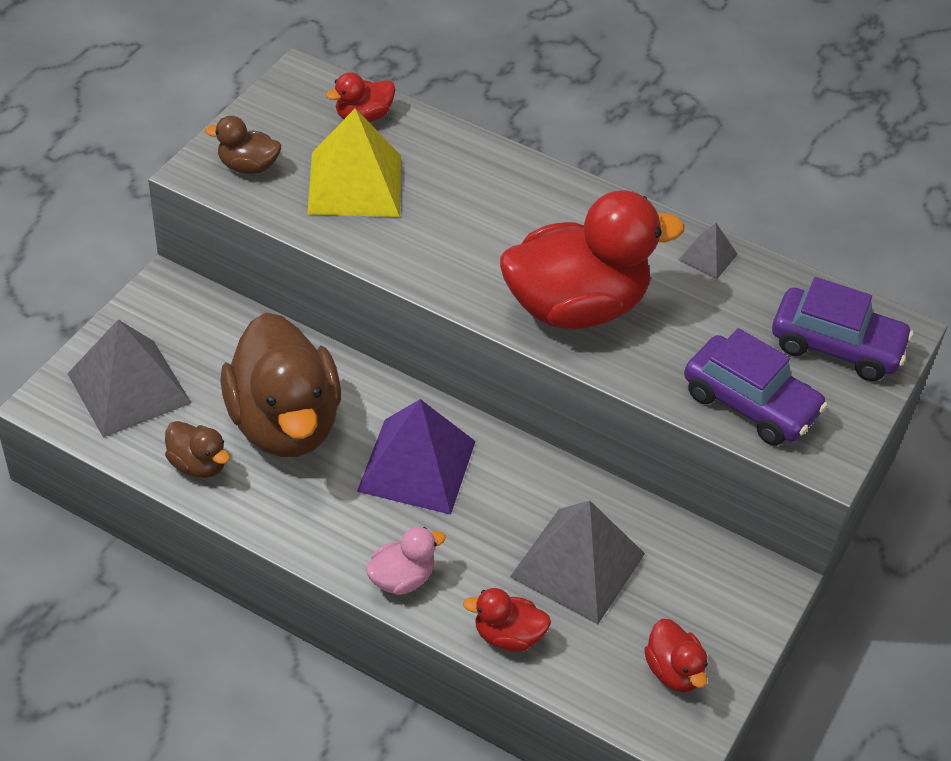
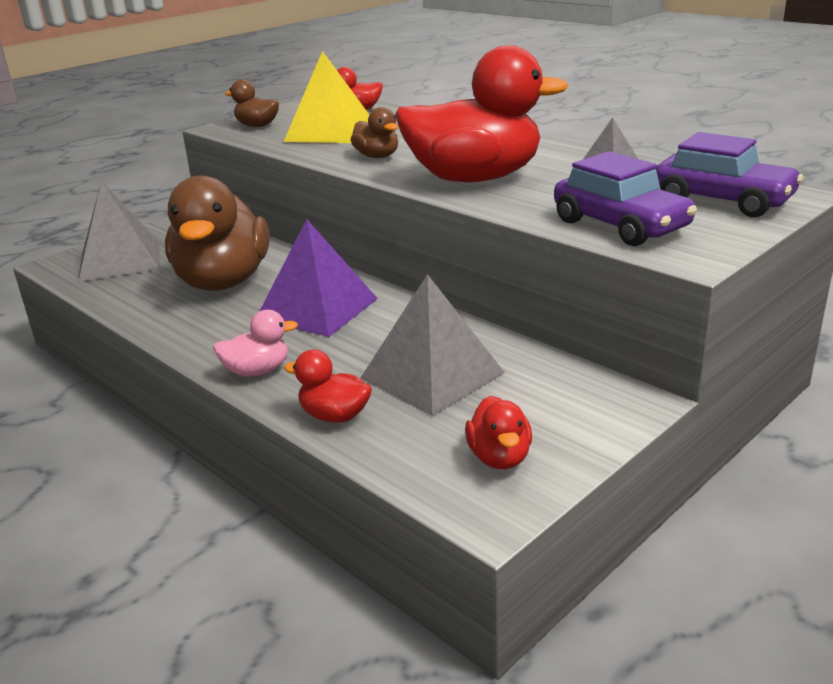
camera: 20 degrees right, 20 degrees down
(198, 464) = (137, 298): brown duck -> brown duck (377, 156)

